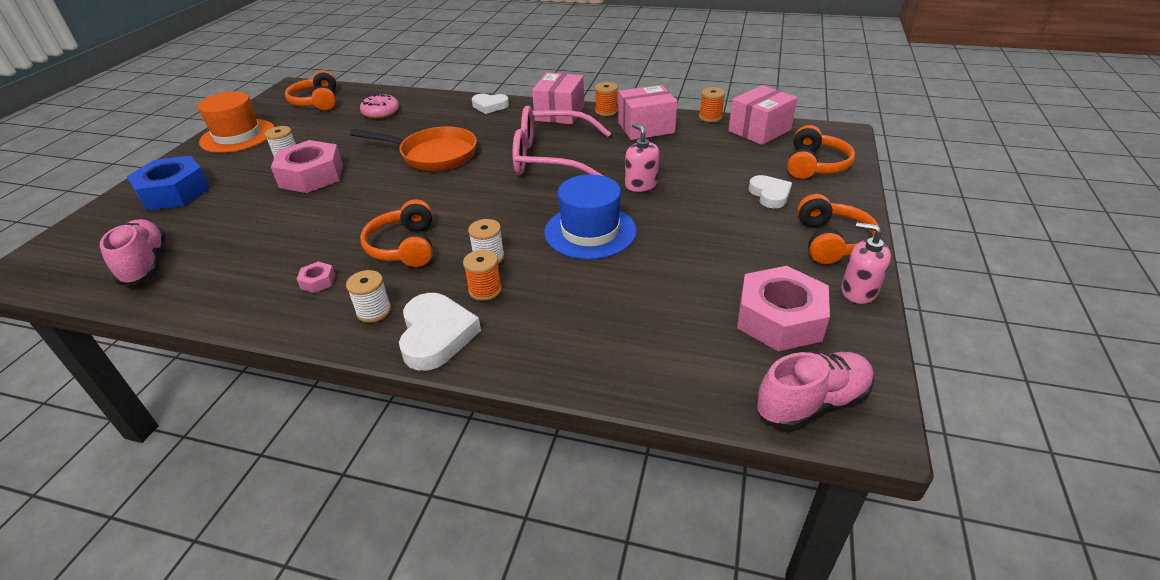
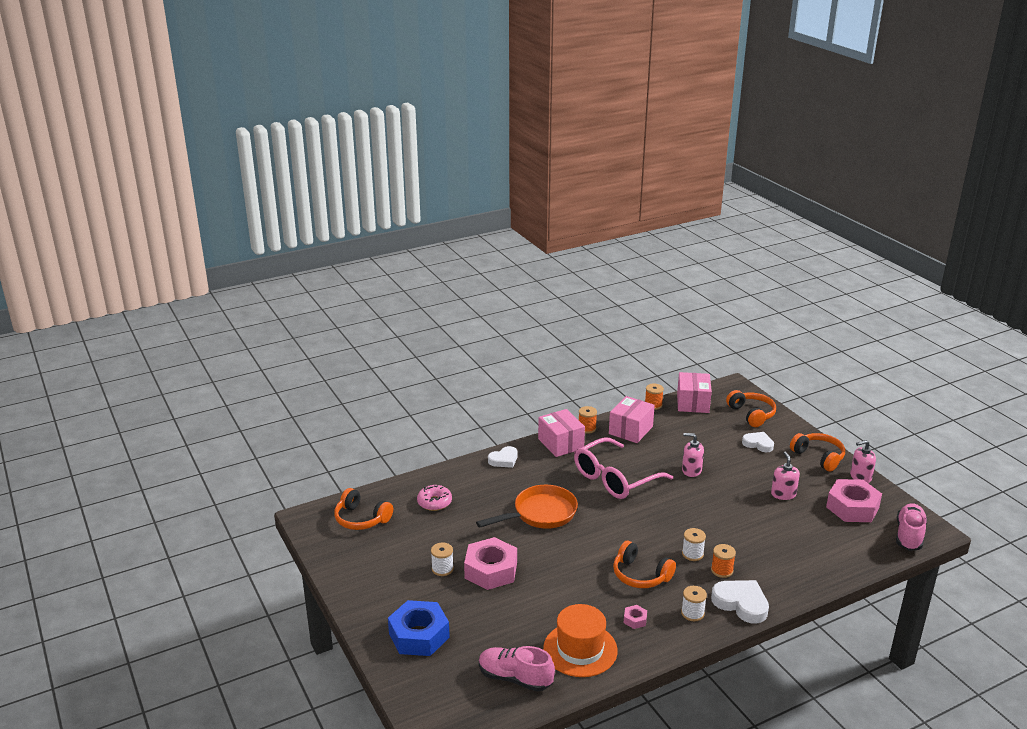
camera: 45 degrees left, 10 degrees down
(238, 136) = (363, 576): orange hat -> orange hat (580, 649)
(590, 231) = (714, 512): blue hat -> none
(707, 256) = (783, 494): none -> pink soap dispenser

